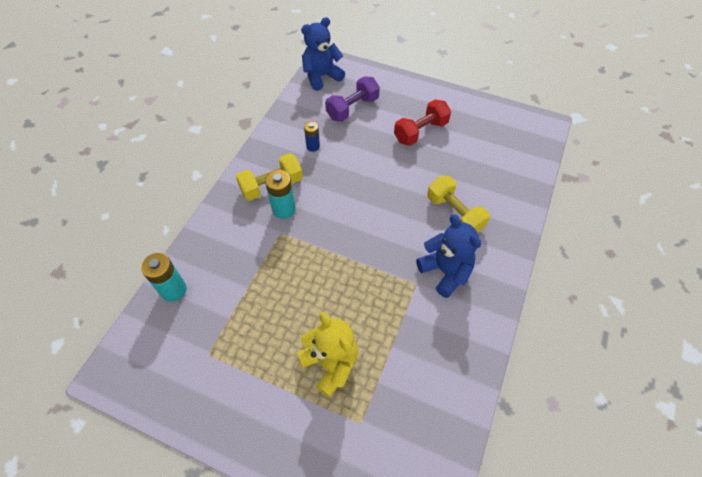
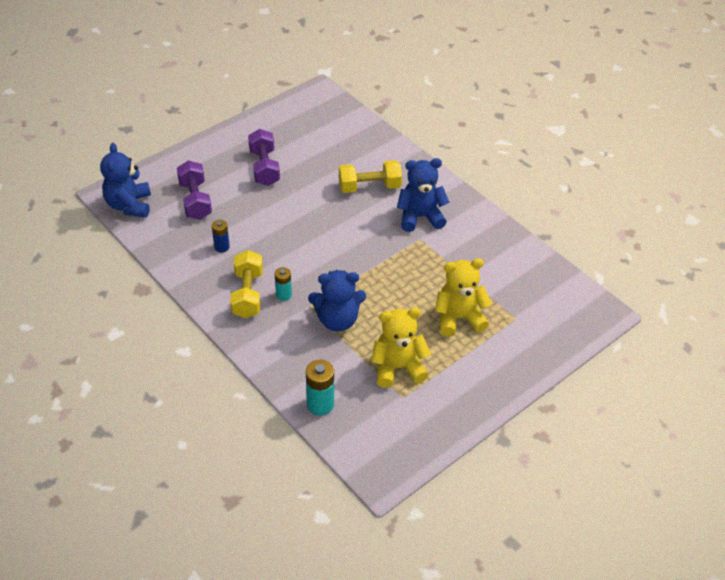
camera: 65 degrees left, 10 degrees down
(241, 334) = (397, 367): none -> yellow teddy bear
(275, 261) = (337, 320): none -> blue teddy bear
(284, 209) = (283, 295): turquoise battery -> turquoise battery, size x0.63
(421, 132) = (264, 167): red dumbbell -> purple dumbbell

